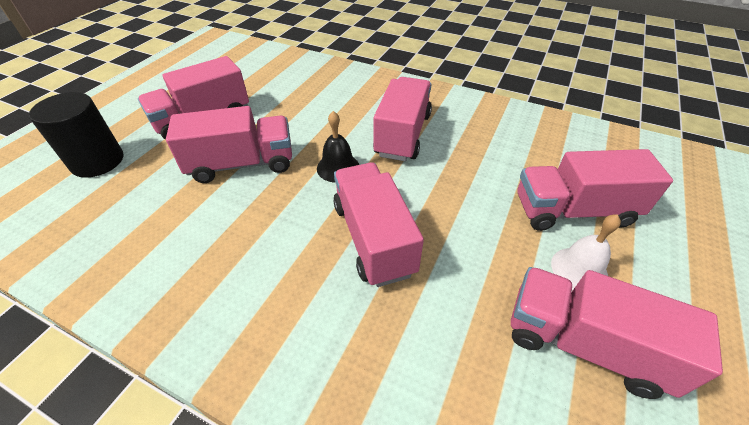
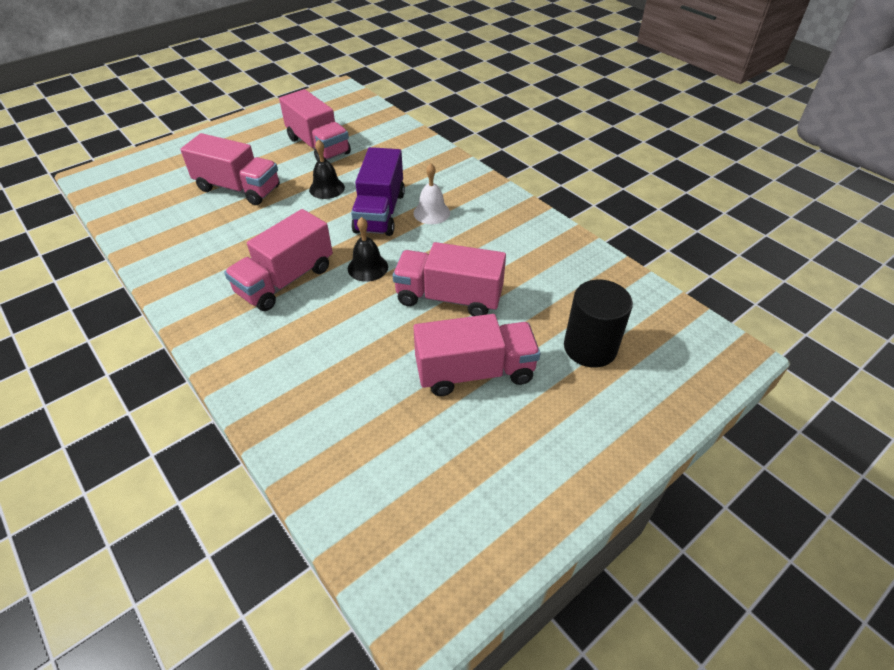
camera: 155 degrees left, 0 degrees up
(373, 238) = (380, 212): pink truck -> purple truck
(473, 252) = (327, 188): none -> black bell
(579, 269) = (280, 166): white bell -> white bell (431, 212)

